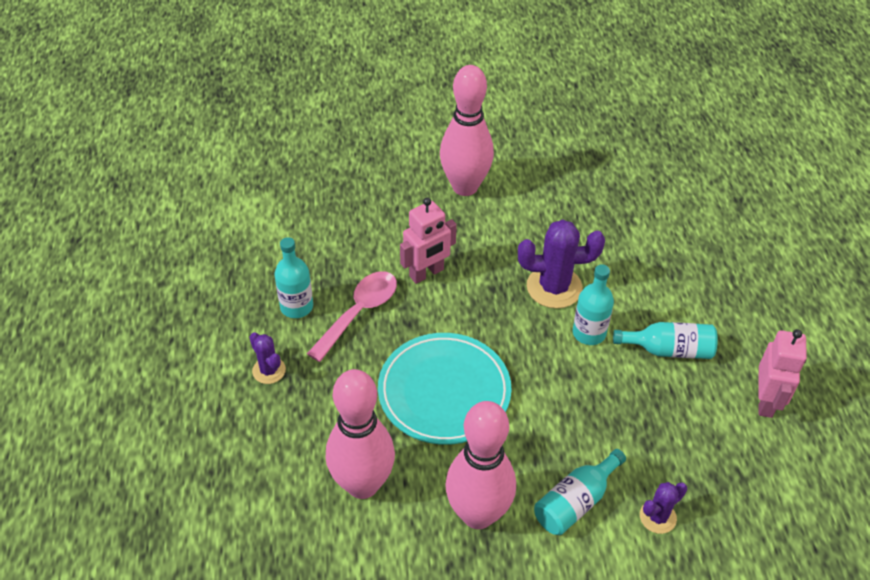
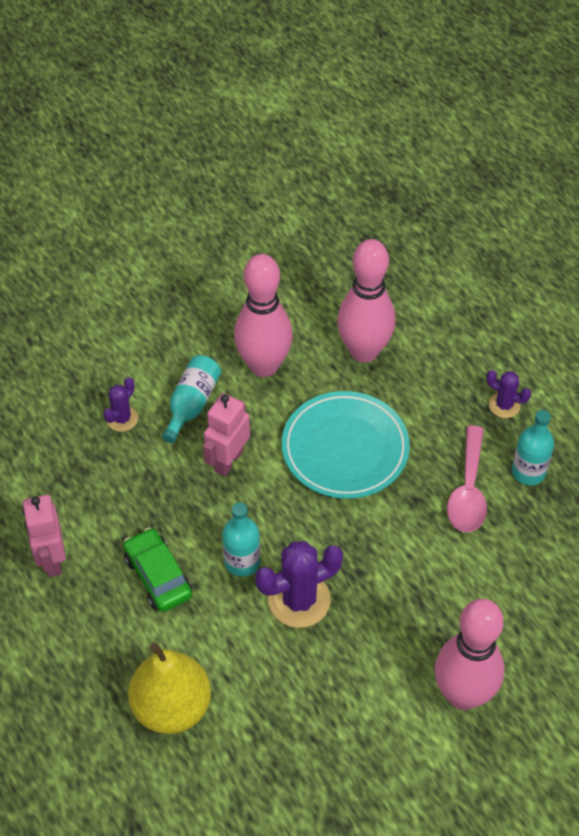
camera: 155 degrees right, 5 degrees up
(426, 273) = (433, 560): pink robot -> pink robot (228, 460)
(668, 350) = (158, 576): turquoise bottle -> green car
(688, 255) = (172, 707): none -> yellow pear

